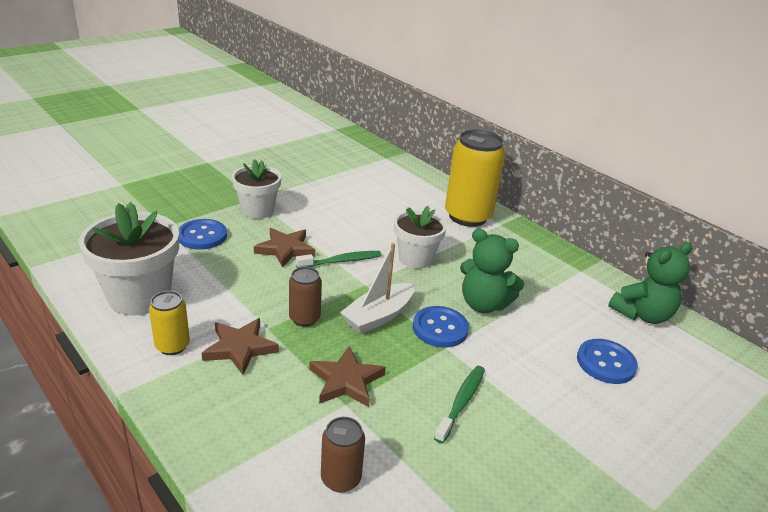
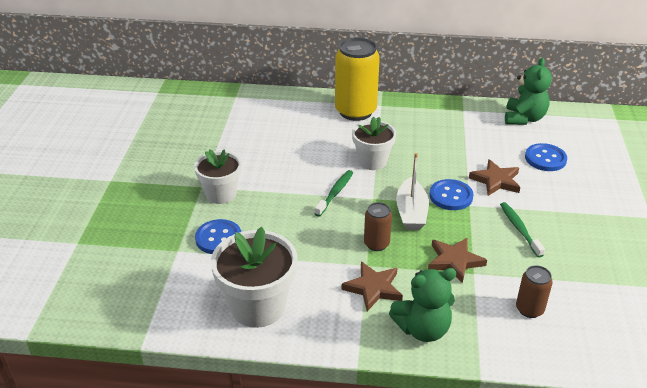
camera: 40 degrees left, 5 degrees up
(172, 346) = (335, 317): yellow can -> none
(285, 249) = (289, 209): brown star -> brown star (496, 180)
(483, 304) = (449, 165): green teddy bear -> green teddy bear (422, 329)

